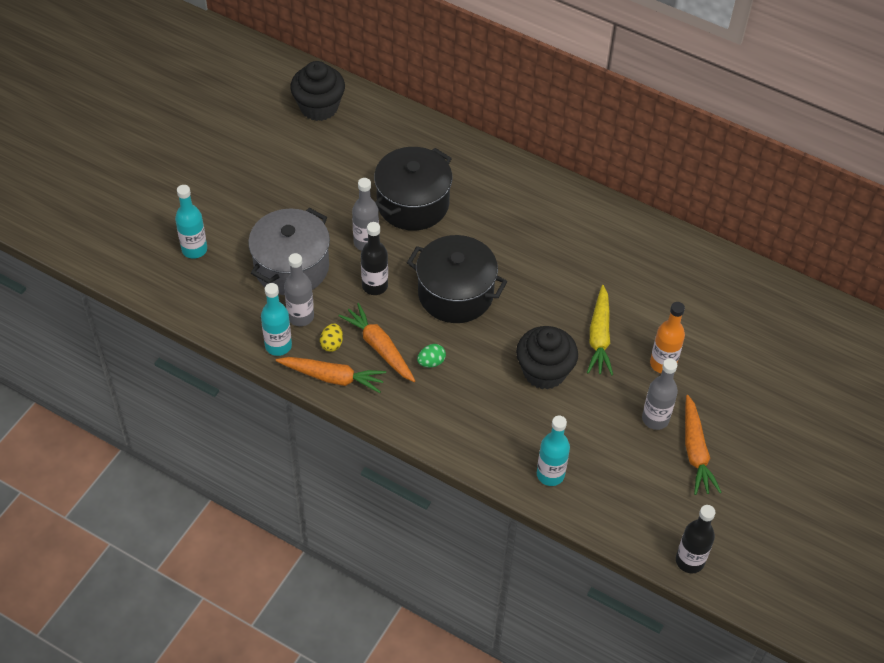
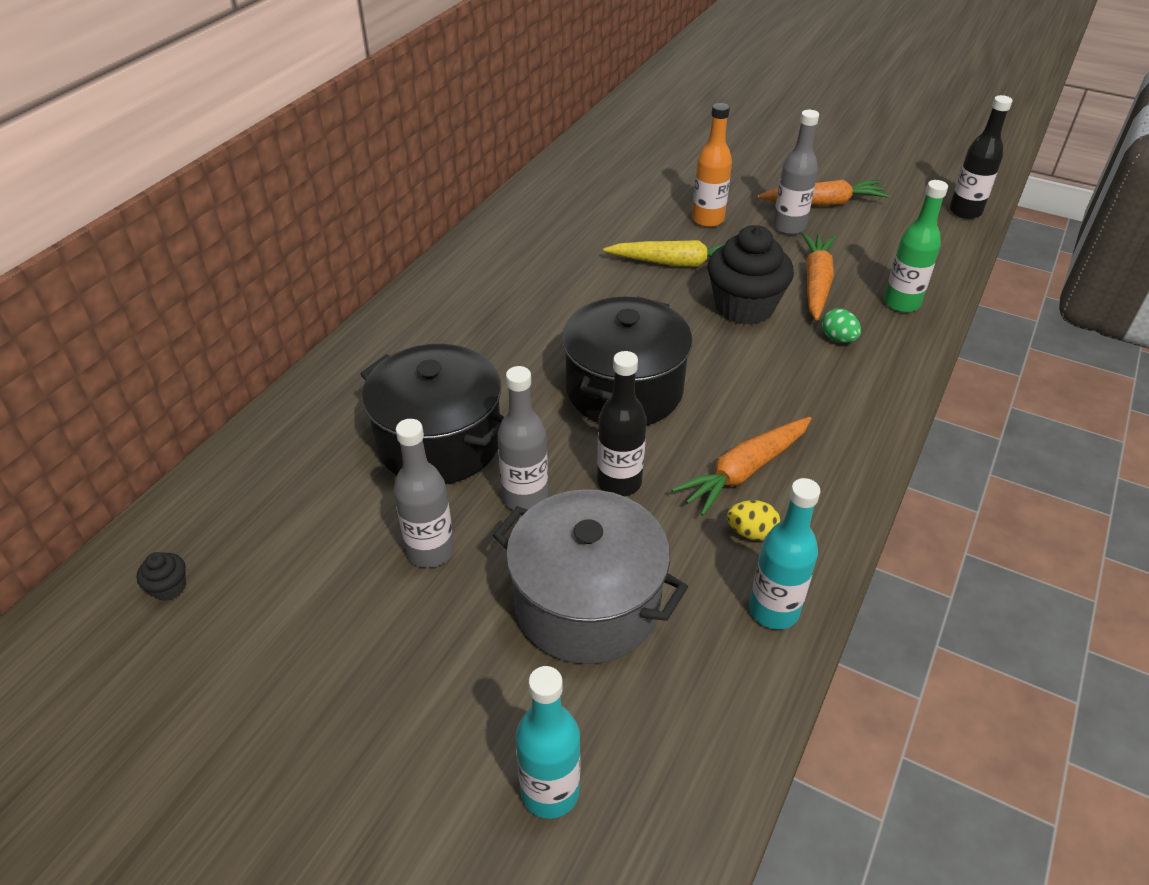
camera: 90 degrees left, 10 degrees down
(300, 316) = (701, 581): grey bottle -> grey bottle (430, 551)
(319, 107) = (169, 587): black cupcake -> black cupcake, size x0.41
(332, 377) = (820, 527): orange carrot -> orange carrot (816, 283)
(431, 362) = (757, 412): green egg -> green egg (838, 339)
(550, 474) = (901, 303): turquoise bottle -> green bottle

